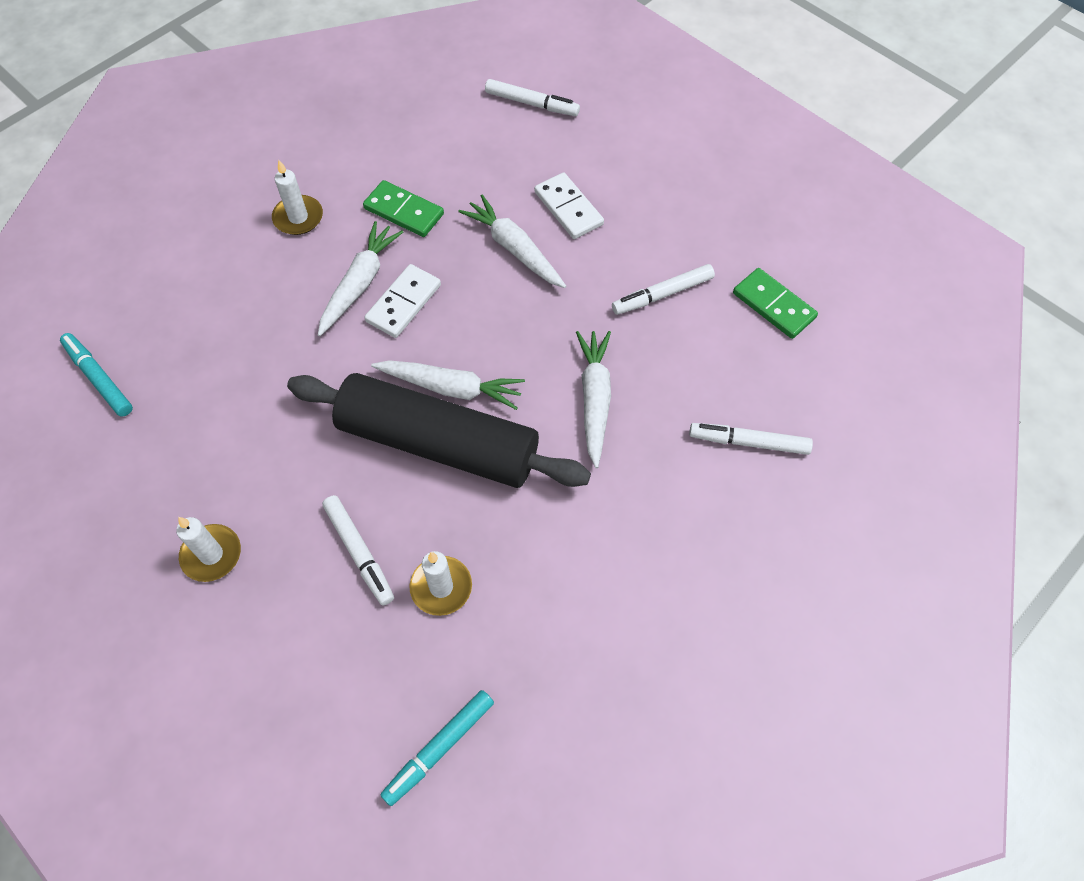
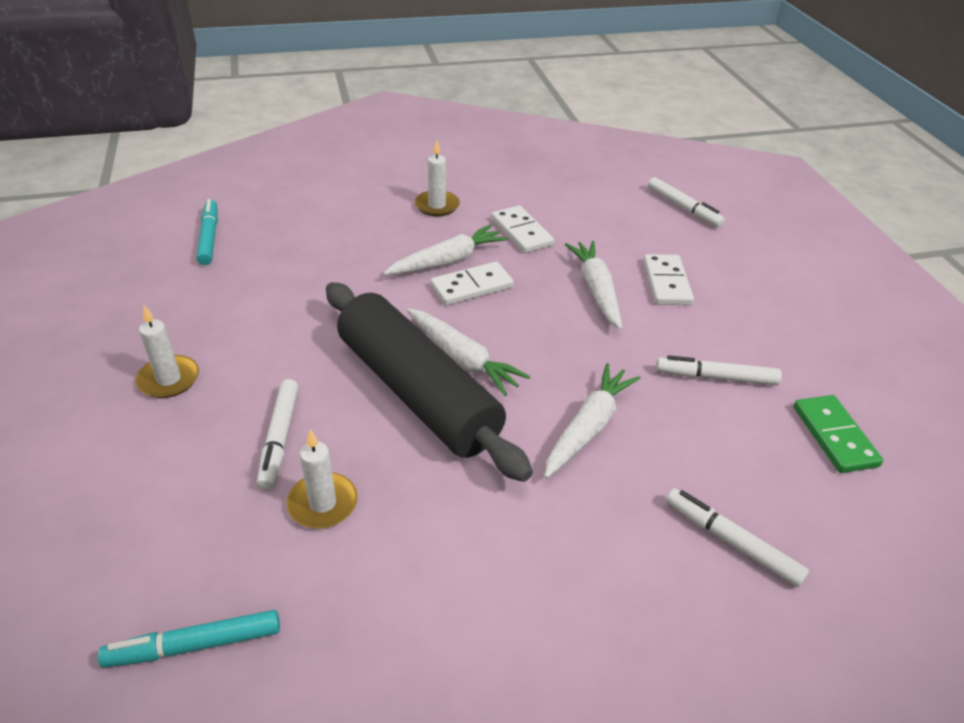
camera: 30 degrees right, 20 degrees down
(403, 211) = (521, 232): green domino -> white domino

